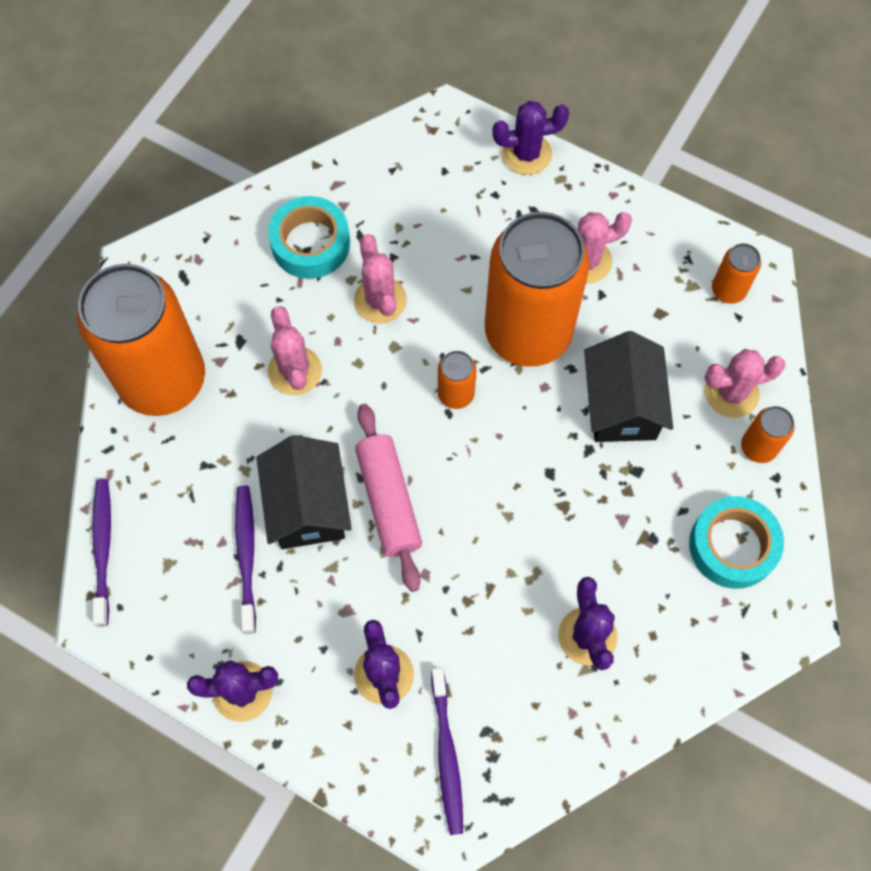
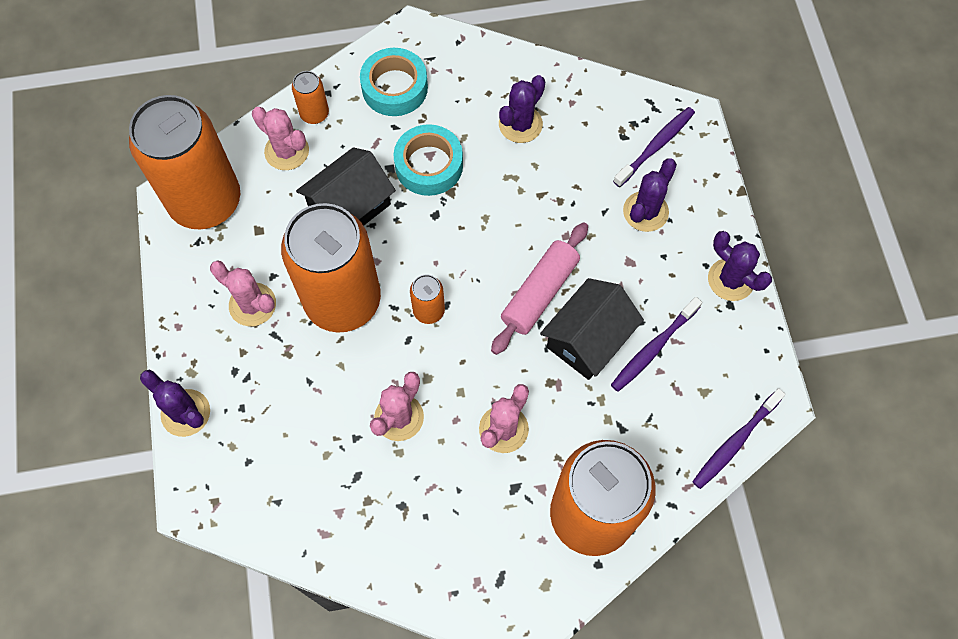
camera: 130 degrees left, 0 degrees up
(310, 243) = (393, 507): turquoise tape -> turquoise tape (429, 165)
(728, 290) = (205, 201): orange can -> orange can, size x2.44

